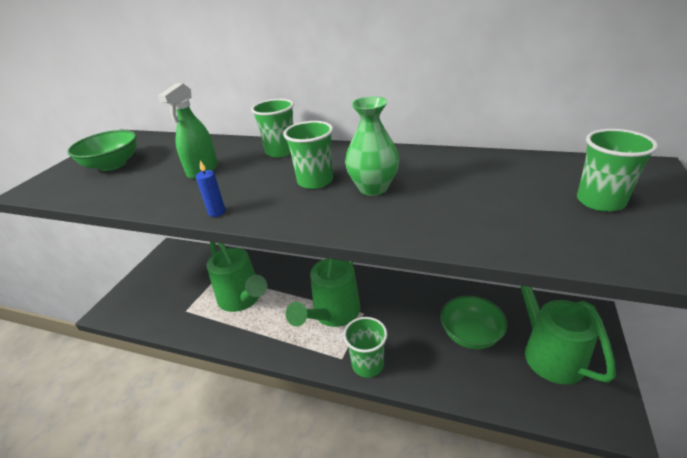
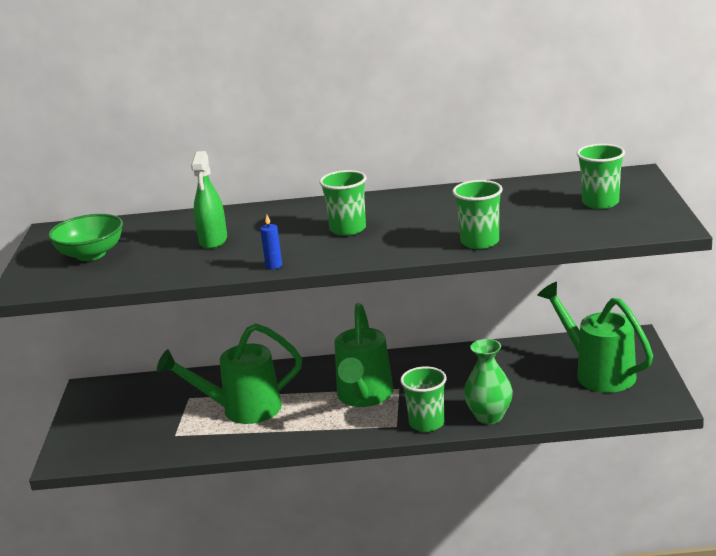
camera: 20 degrees left, 10 degrees down
(242, 299) = (242, 410): green watering can -> green watering can turned 135 degrees clockwise
(281, 151) = (284, 212): green cup -> green cup (480, 242)
(373, 188) = (409, 225): green vase -> green vase (489, 416)
(470, 335) = (521, 378): green bowl -> none

